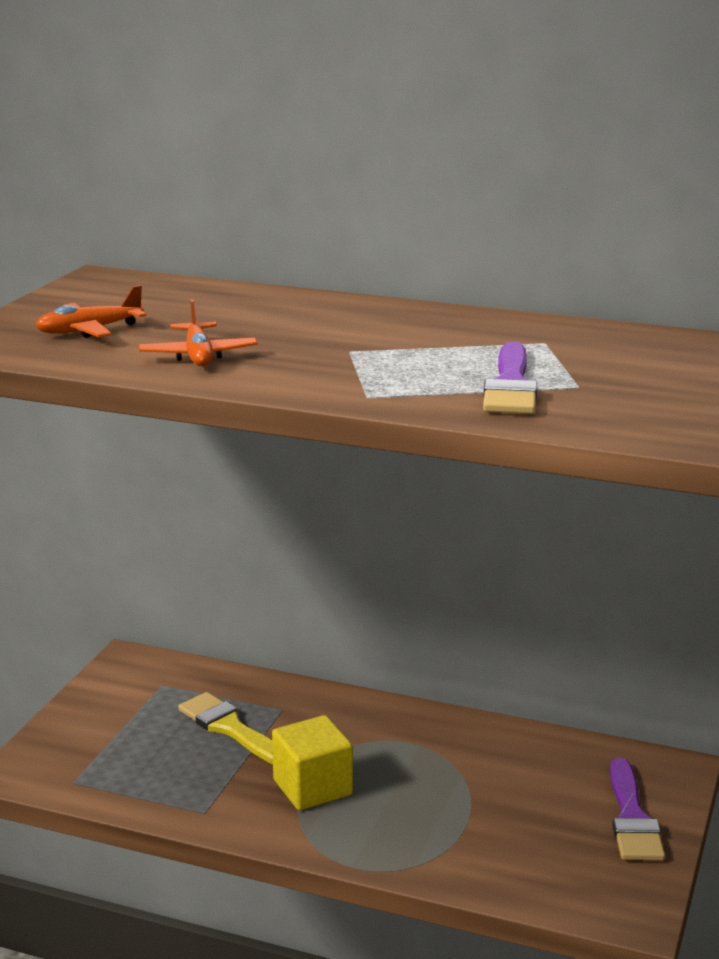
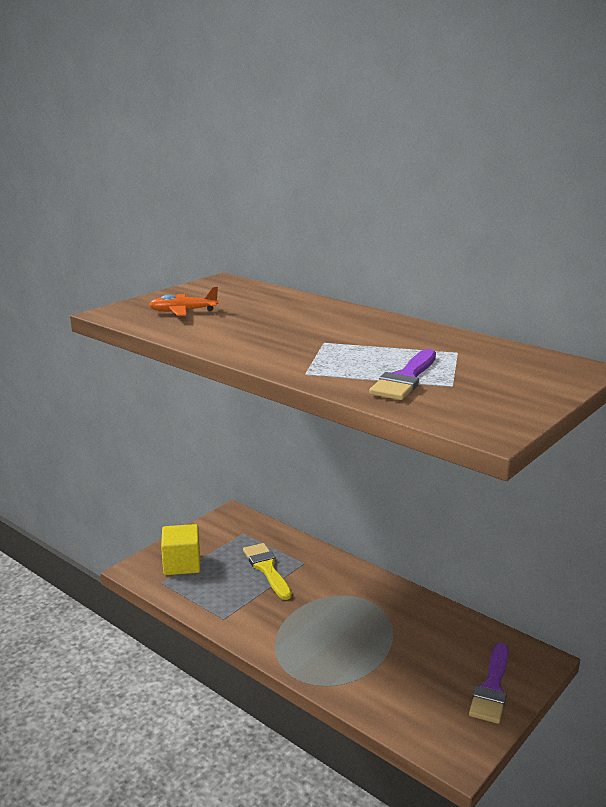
camera: 20 degrees right, 0 degrees up
(198, 355) = (229, 334): orange plane -> none
(312, 787) = (295, 617): yellow cube -> yellow cube (182, 564)

